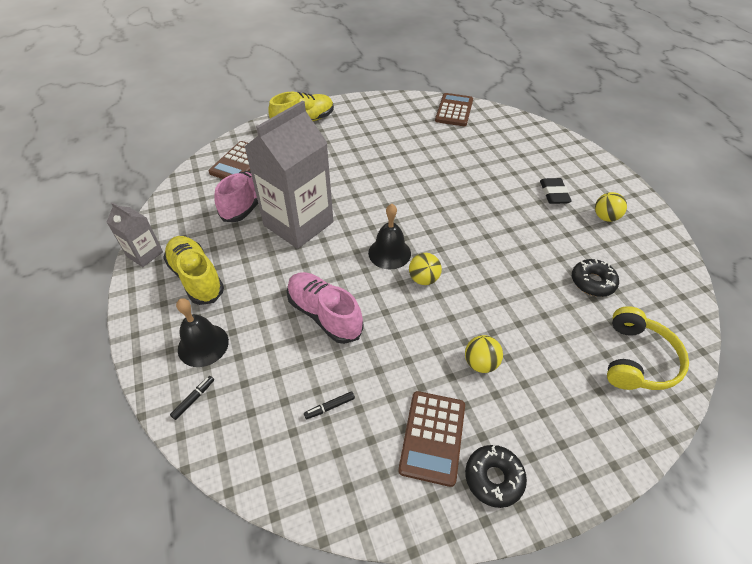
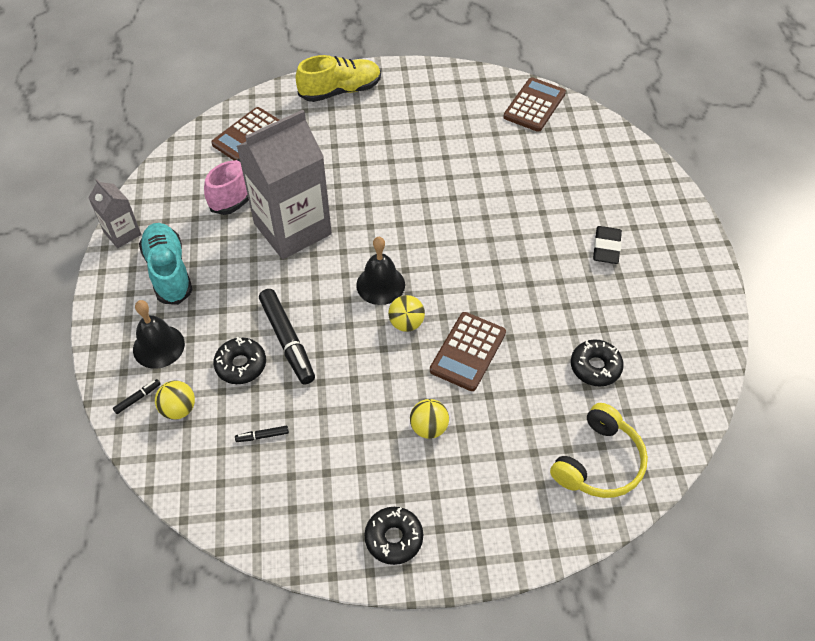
camera: 15 degrees right, 5 degrees up
(196, 277) = (169, 271): yellow shoe -> turquoise shoe
(288, 345) = (241, 365): none -> black donut
(324, 314) = (287, 340): pink shoe -> black marker
(432, 437) = (351, 487): brown calculator -> brown calculator (468, 351)
(605, 217) = (654, 291): yellow ball -> yellow ball (179, 409)

